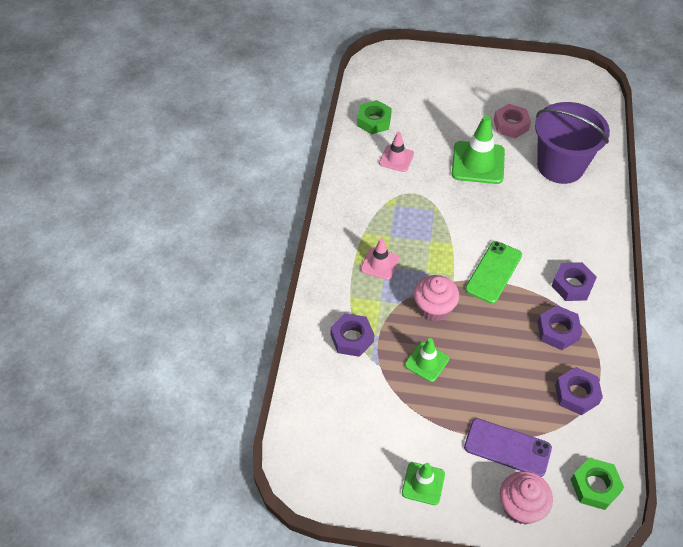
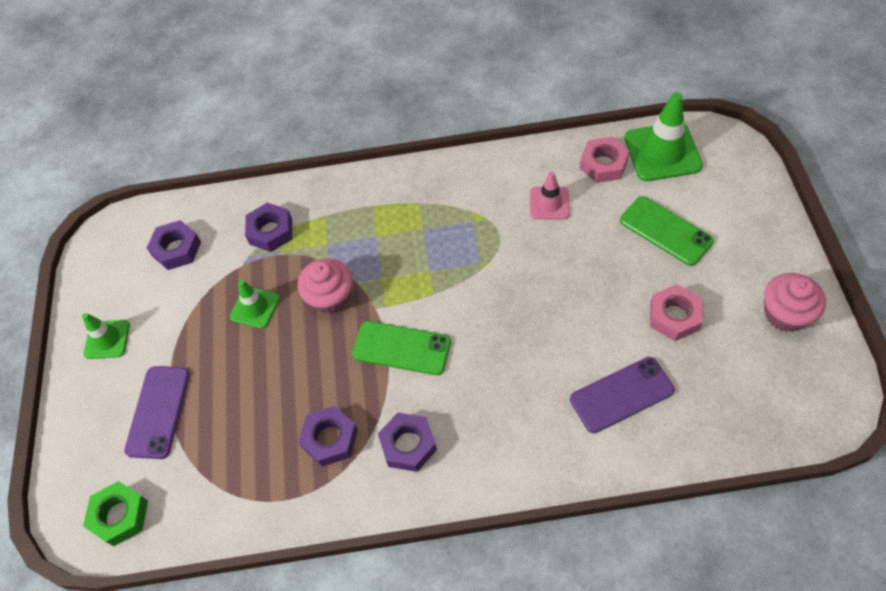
camera: 80 degrees right, 5 degrees up
(374, 121) = (603, 164): green nut -> pink nut
(380, 264) = (378, 229): pink traffic cone -> none
(443, 108) = (665, 231): none -> green phone
(478, 163) = (581, 292): green traffic cone -> green traffic cone (662, 152)
(521, 506) = (88, 439): pink cupcake -> pink cupcake (785, 314)
(560, 166) = (621, 395): purple bucket -> purple phone
(576, 394) = (241, 476): purple nut -> purple nut (177, 249)

